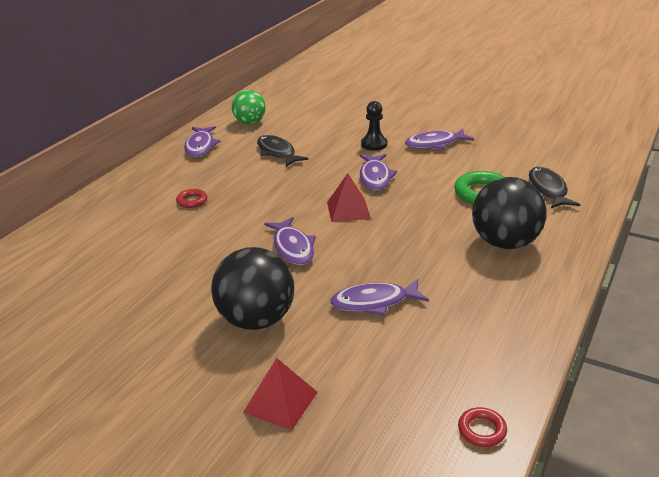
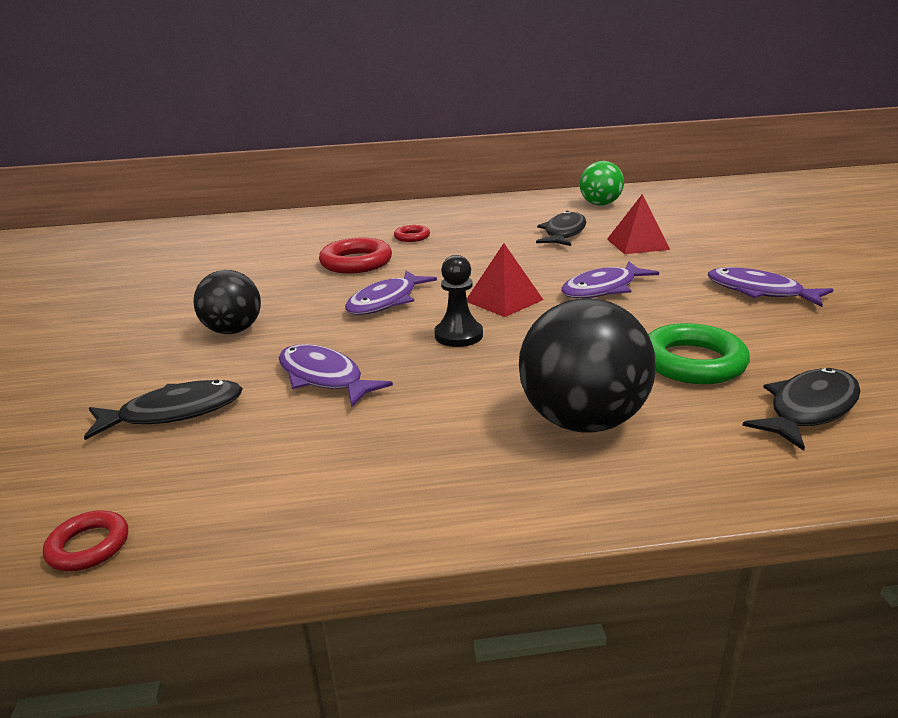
camera: 55 degrees right, 5 degrees down
(200, 146) = (515, 206): purple fish -> none
(205, 237) = (356, 262): none -> red ring
(256, 320) = (233, 331): black ball -> black ball, size x0.65
(280, 402) = (96, 390): red pyramid -> red pyramid (637, 244)
(355, 371) = (174, 412): none -> black fish
(374, 144) = (679, 263): black pawn -> black pawn (458, 335)

